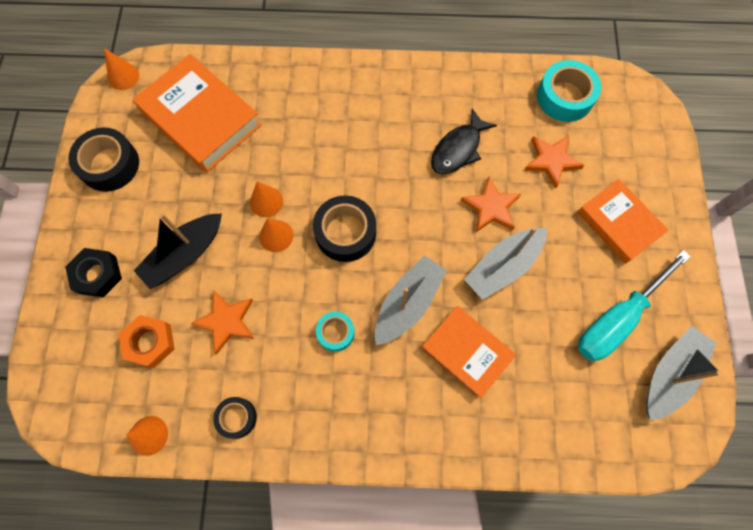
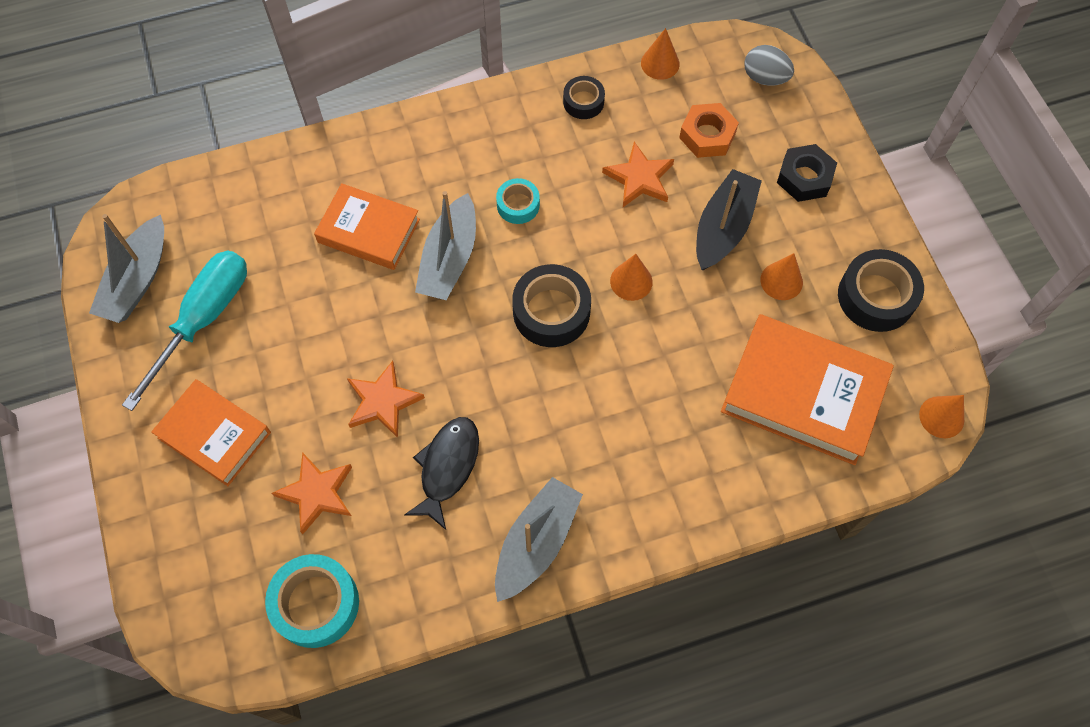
camera: 160 degrees right, 5 degrees down
(67, 383) = (765, 78): none -> grey egg
(266, 201) = (663, 316): orange cone -> orange cone (781, 281)
(503, 266) = (350, 334): grey boat -> grey boat (536, 543)

